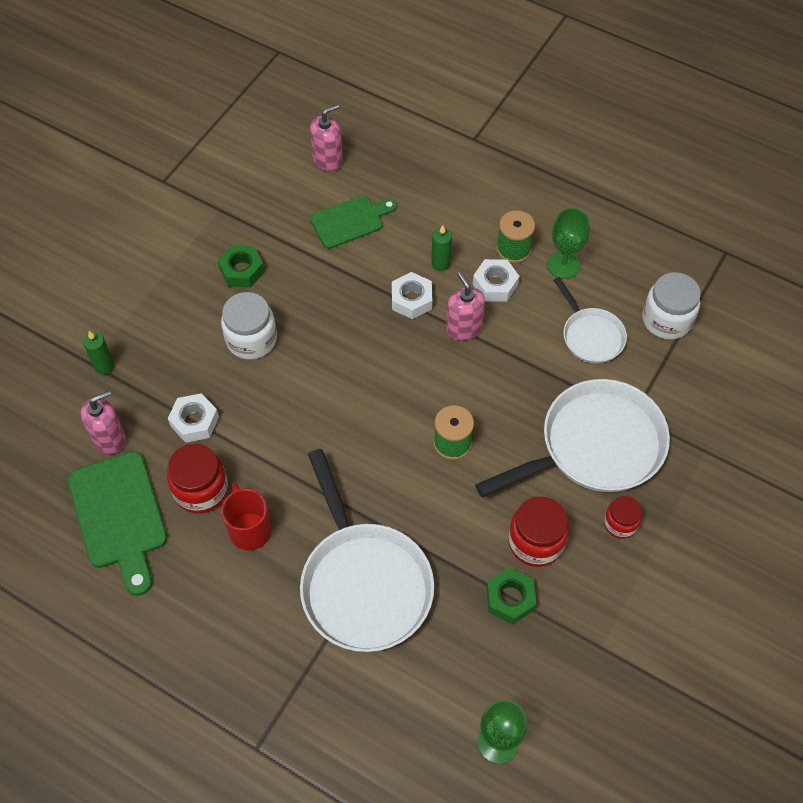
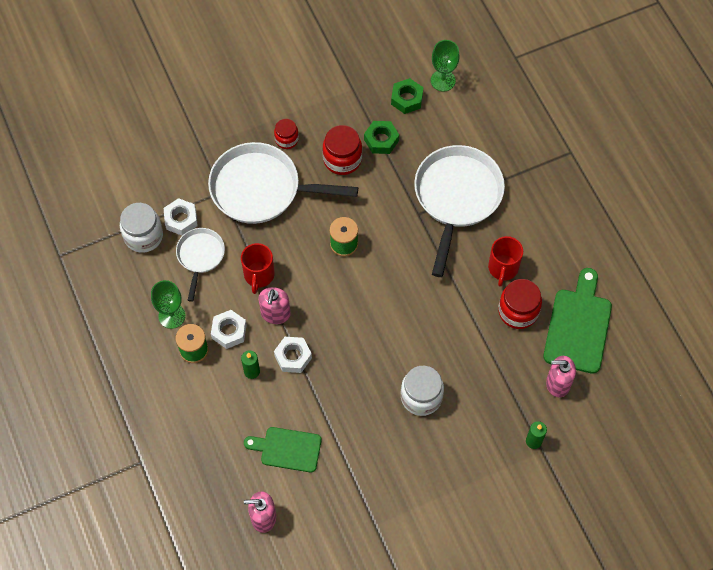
camera: 145 degrees left, 5 degrees up
(194, 422) = (495, 360): white nut -> white nut (181, 219)
(242, 270) = (393, 458): green nut -> green nut (407, 99)
(514, 354) = (259, 275): none -> red mug

